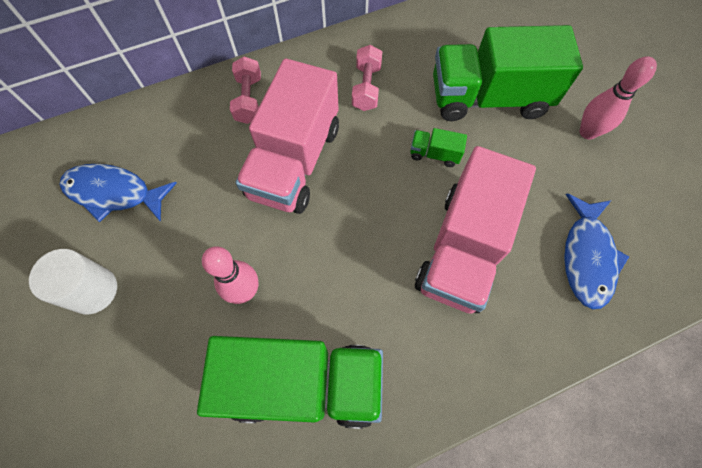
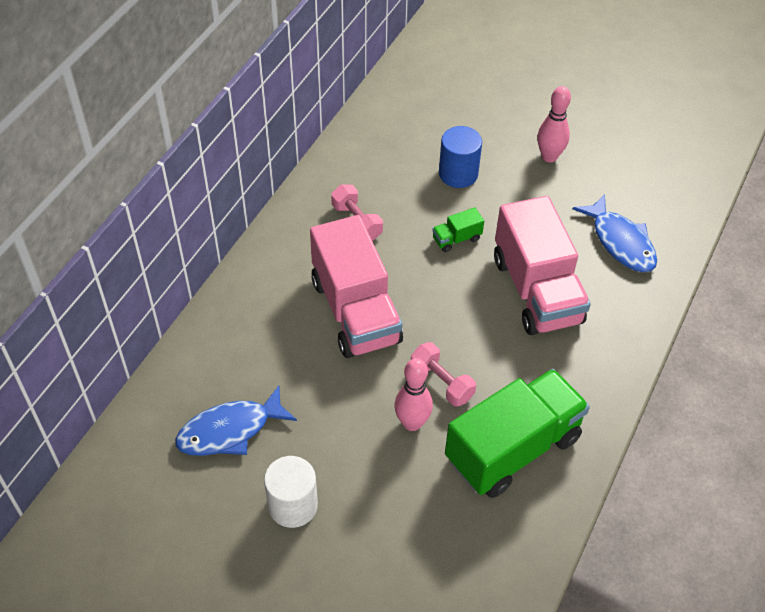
camera: 40 degrees left, 15 degrees down
(249, 99) = (268, 289): pink dumbbell -> pink dumbbell (441, 382)
(488, 98) = (458, 174): green truck -> blue cylinder

